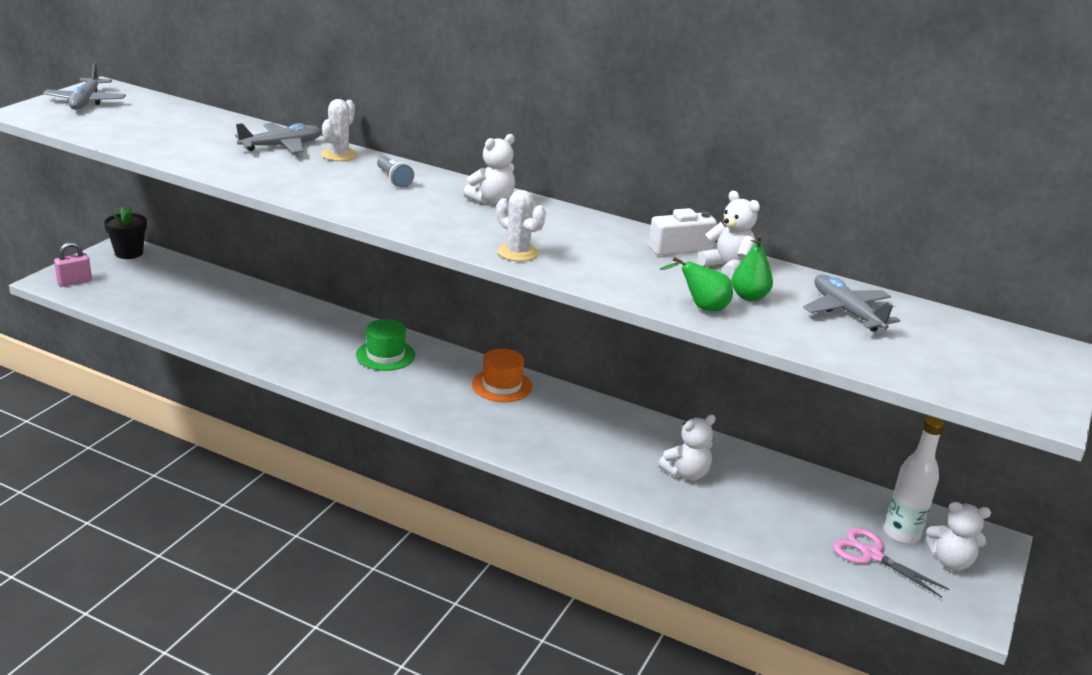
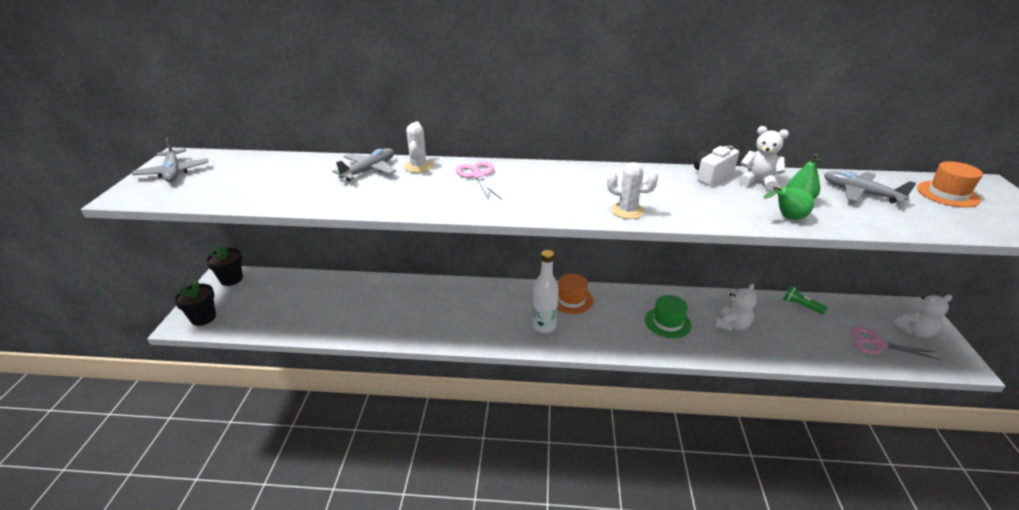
camera: 20 degrees left, 5 degrees up
(74, 282) = (203, 318): pink padlock -> black flower pot
(385, 355) = (479, 302): green hat -> green hat (667, 322)
(394, 179) = (478, 176): grey flashlight -> pink scissors
(491, 200) = (561, 174): white teddy bear -> none
(812, 484) = (801, 306): none -> green flashlight
(901, 534) = (875, 322): white bottle -> white bottle (544, 326)
(972, 344) = (947, 194): none -> orange hat

